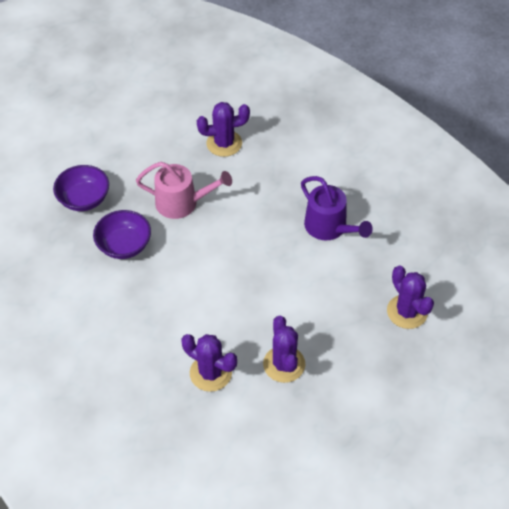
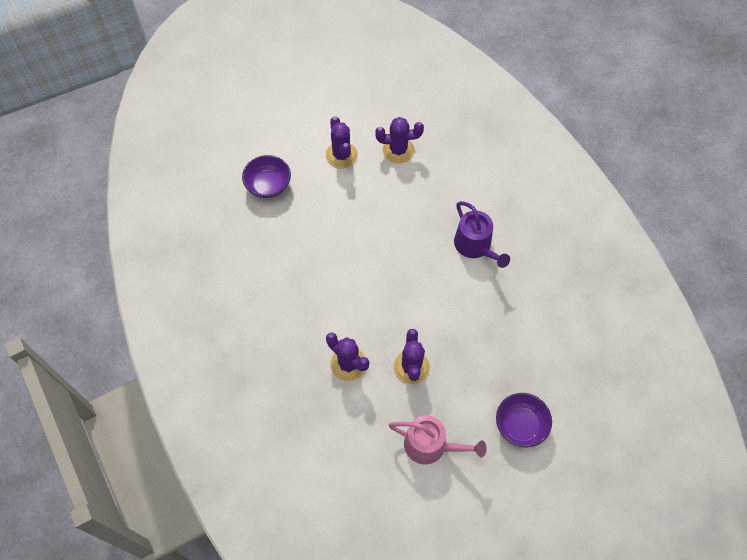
camera: 10 degrees right, 10 degrees up
(124, 245) = (295, 234): purple bowl -> purple bowl (520, 425)
(182, 203) = (351, 202): pink watering can -> pink watering can (430, 445)
(407, 312) = (527, 337): purple cactus -> purple cactus (341, 155)

